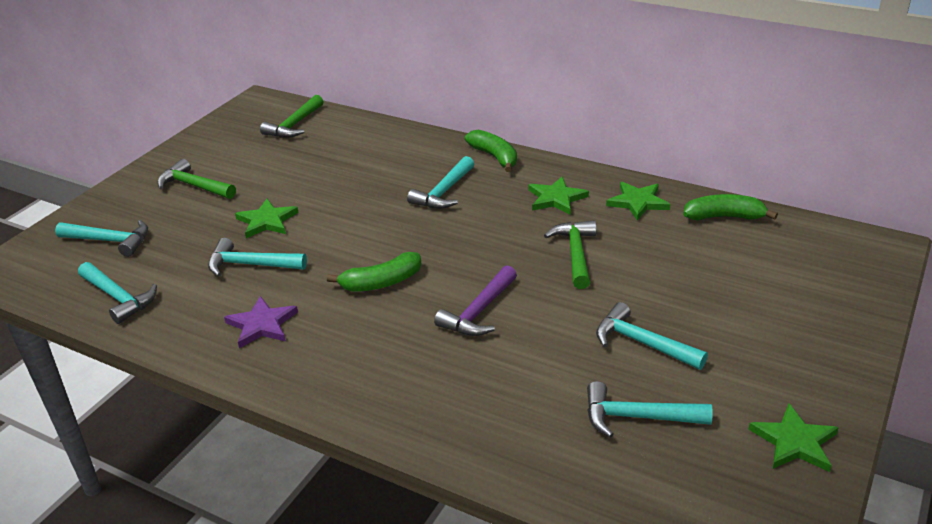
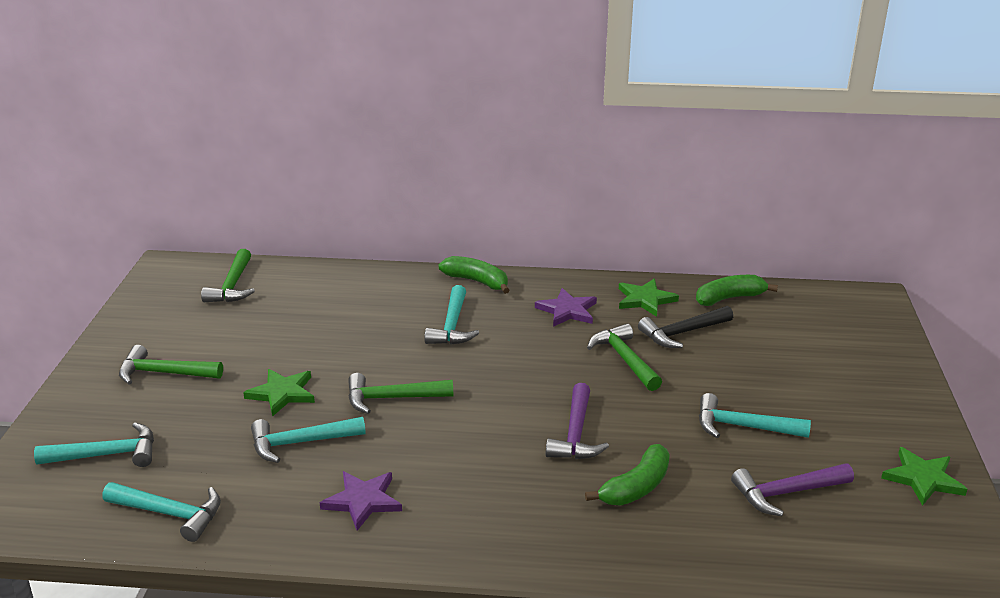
camera: 25 degrees left, 5 degrees down
(348, 244) = (392, 398): none -> green hammer
(381, 283) = (457, 429): green banana -> green banana (636, 487)
(556, 198) = (567, 311): green star -> purple star
(637, 417) = (786, 493): turquoise hammer -> purple hammer
(650, 241) = (682, 333): none -> black hammer

